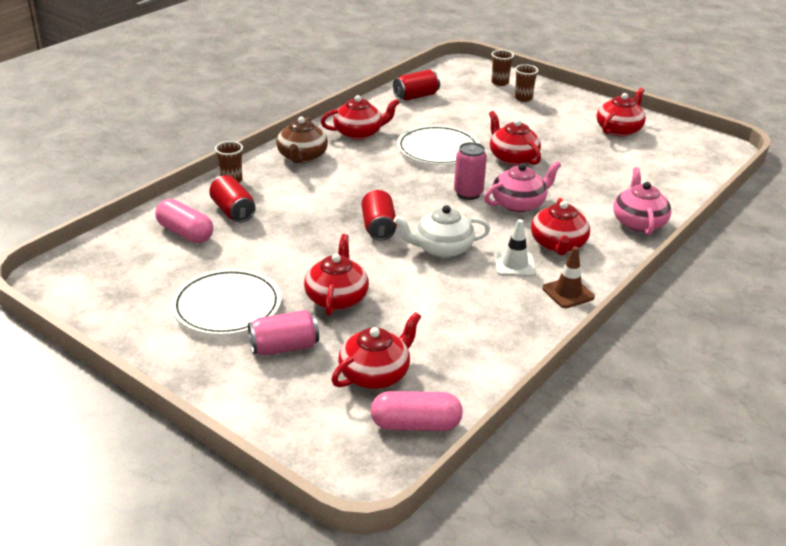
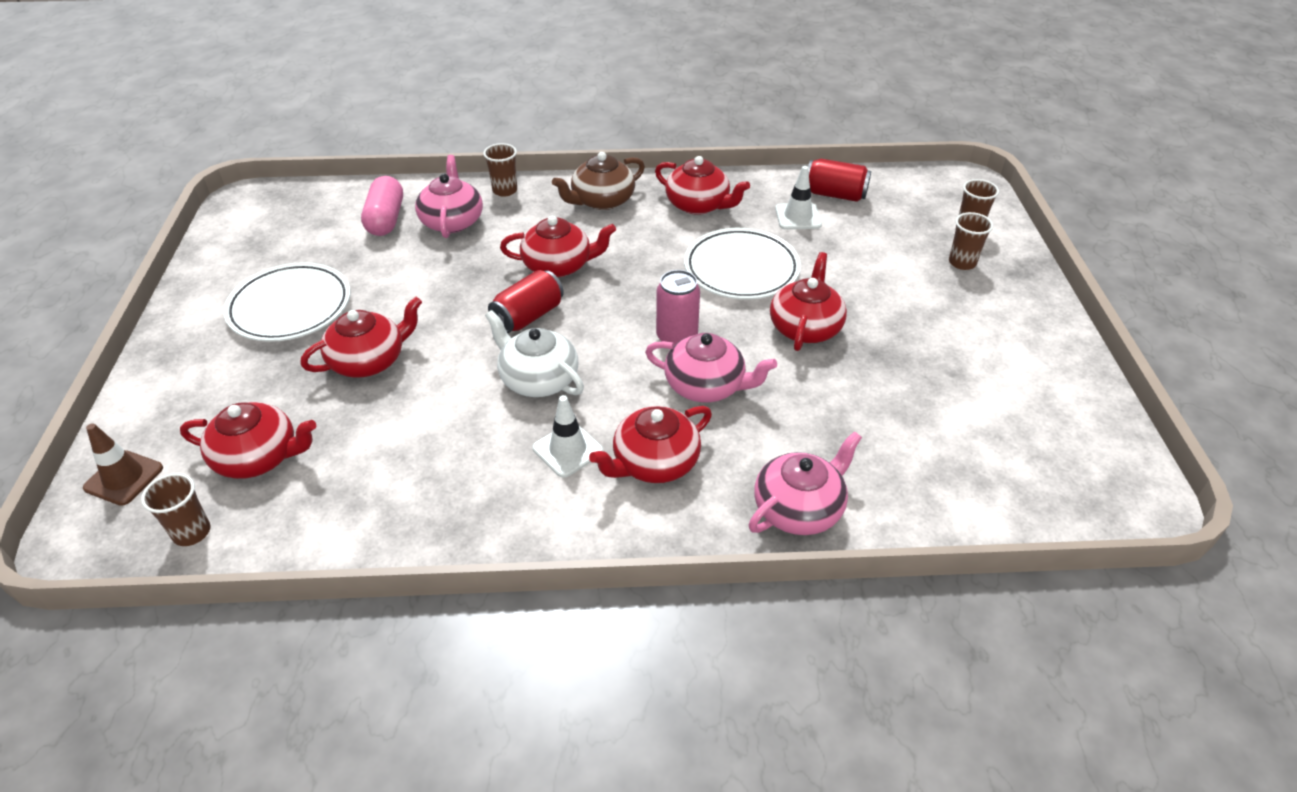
camera: 50 degrees right, 10 degrees up
(233, 211) = (452, 221): red can -> pink teapot
(284, 347) = (254, 375): pink can -> none
(415, 425) = (192, 532): pink capsule -> brown cup
(418, 114) = (798, 217): none -> white traffic cone
(568, 293) = (555, 524): brown traffic cone -> brown traffic cone (124, 478)
(619, 130) = (1016, 375): red teapot -> red teapot (558, 265)

